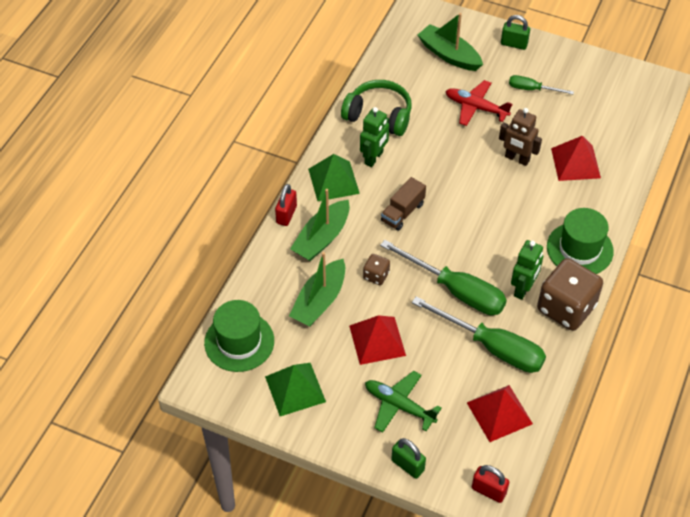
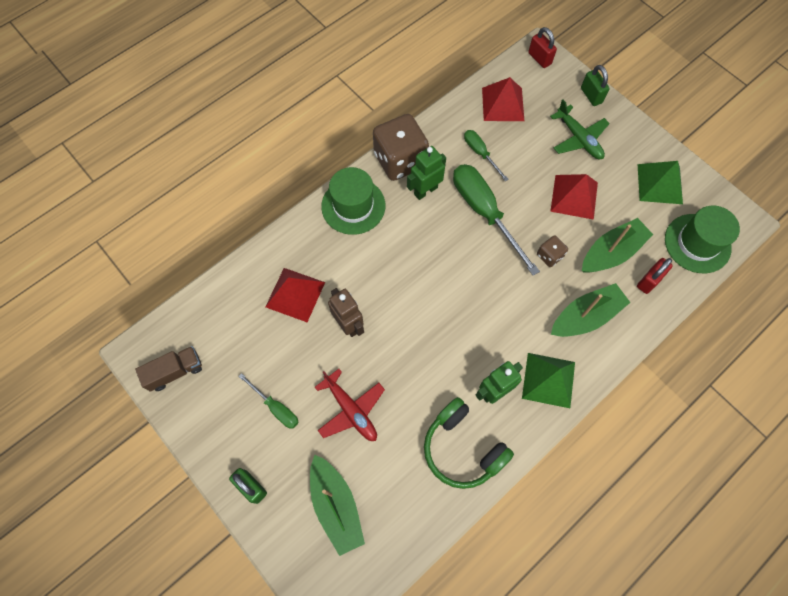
camera: 155 degrees left, 15 degrees up
(286, 215) = (612, 359): red padlock -> red padlock (649, 281)
(402, 212) = (494, 311): brown truck -> brown truck (175, 371)
(492, 347) = (480, 153): green screwdriver -> green screwdriver, size x0.52

